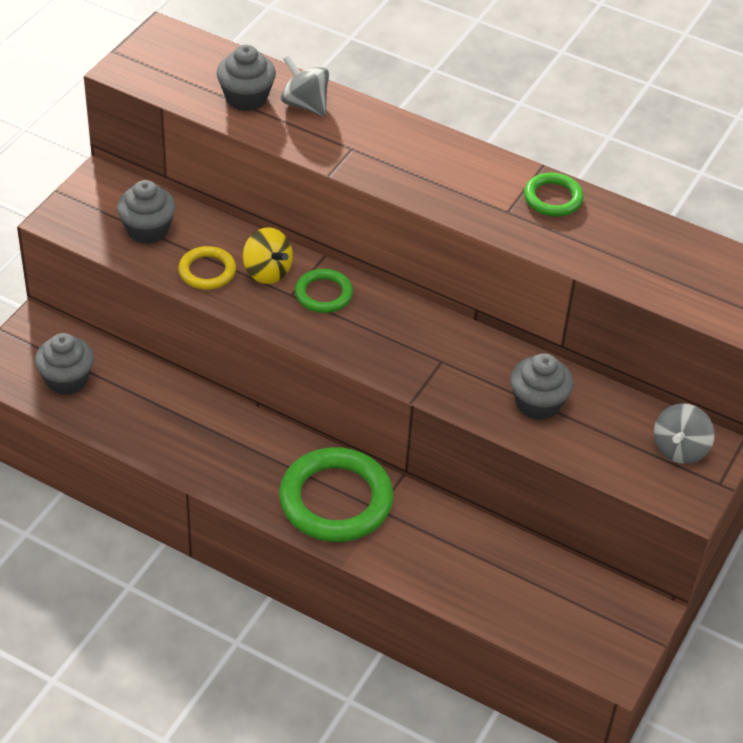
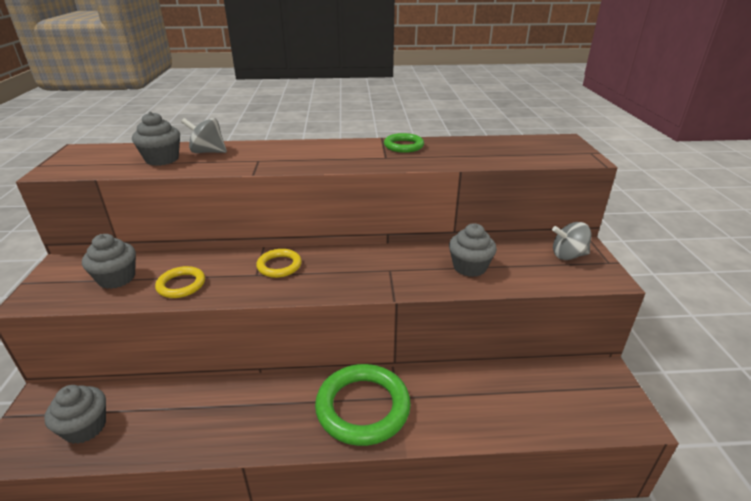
camera: 30 degrees left, 15 degrees down
(267, 272) = (229, 269): yellow spinning top -> none
(323, 294) = (279, 266): green ring -> yellow ring
(679, 449) = (568, 255): grey spinning top -> grey spinning top turned 90 degrees clockwise

